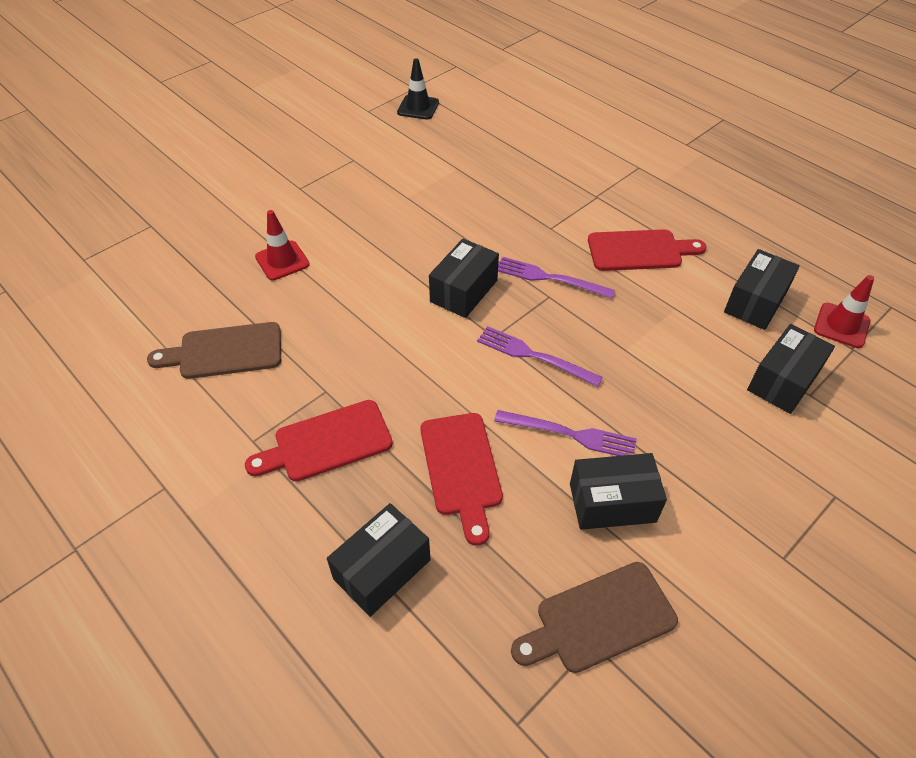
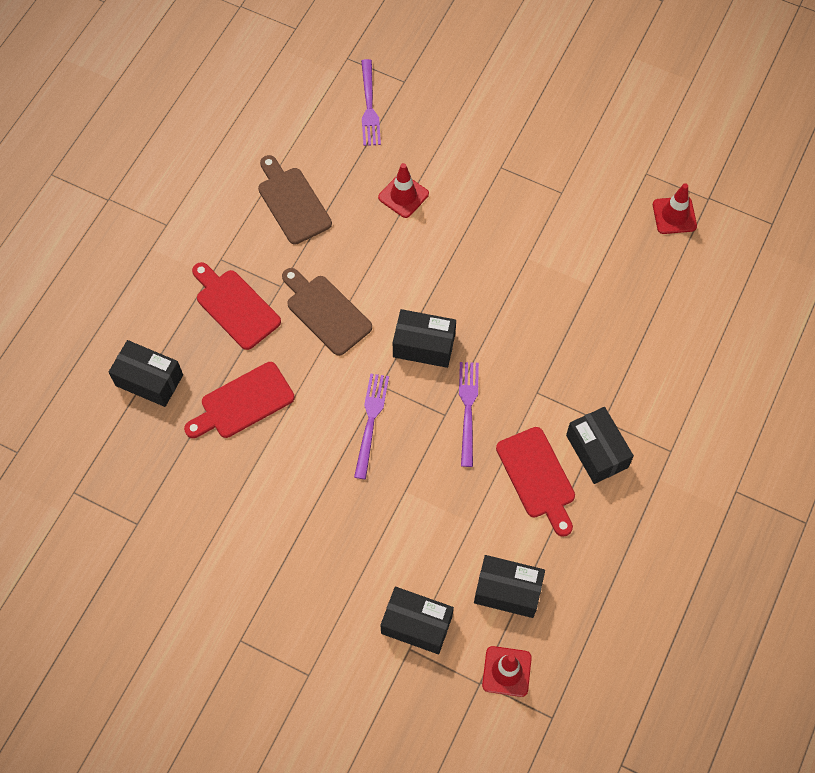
camera: 70 degrees right, 15 degrees up
(418, 107) = (674, 215): black traffic cone -> red traffic cone
(570, 434) = (300, 469): purple fork -> purple fork (369, 106)
(599, 619) = (155, 524): brown cutting board -> brown cutting board (326, 312)
(612, 503) = (248, 512): black box -> black box (596, 451)

